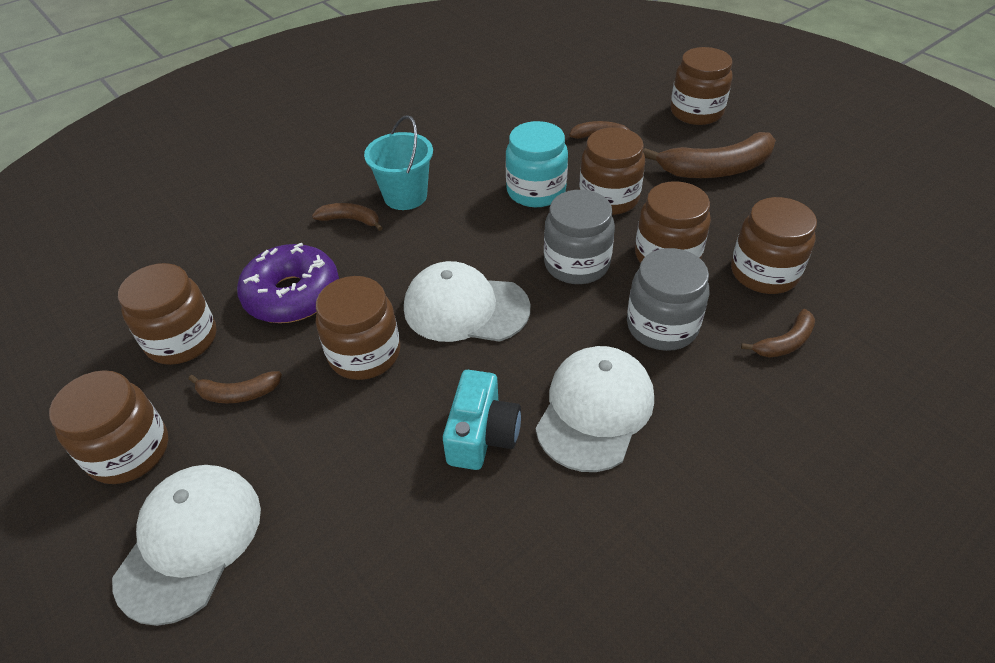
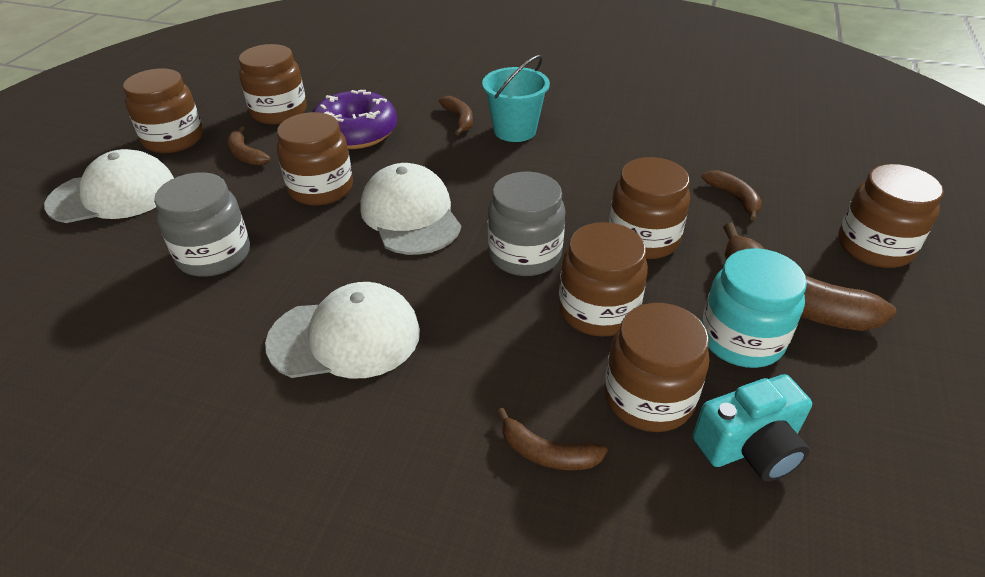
camera: 55 degrees right, 5 degrees down
(482, 434) = (275, 281): turquoise camera -> turquoise camera (750, 446)
(536, 191) = (600, 192): turquoise jar -> turquoise jar (741, 339)
(662, 326) = (490, 343): grey jar -> grey jar (214, 255)

